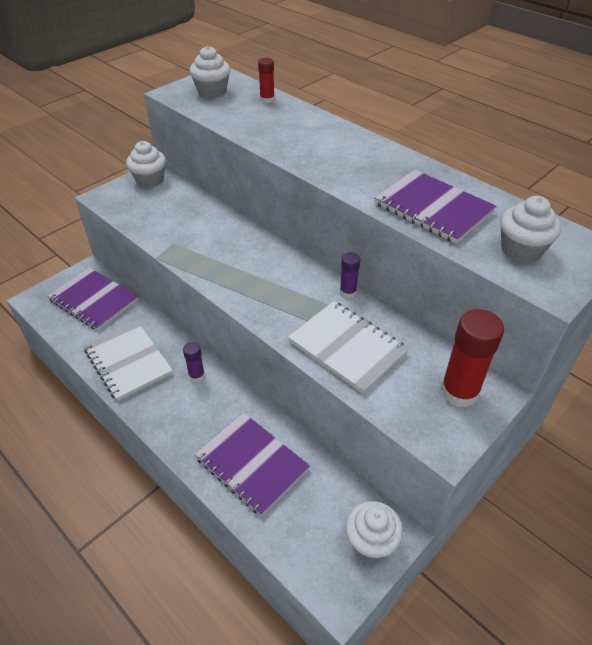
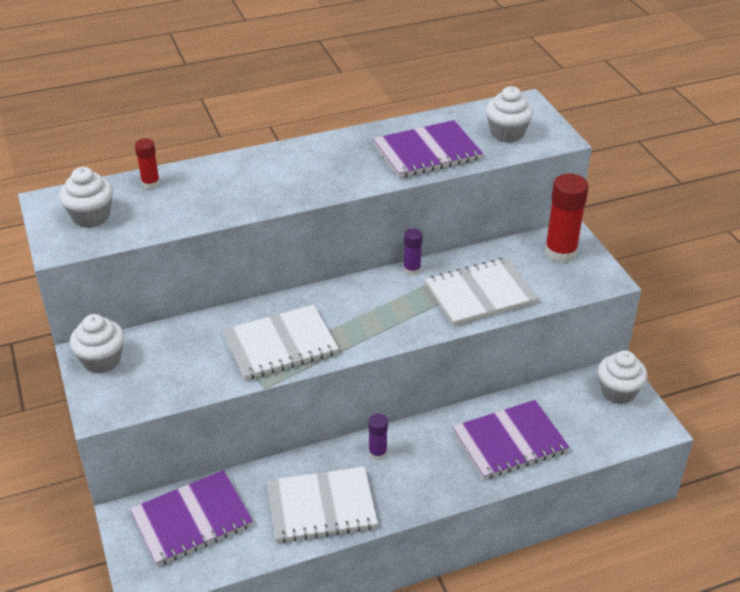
camera: 65 degrees left, 5 degrees down
(207, 250) = (280, 345): none -> white notebook

